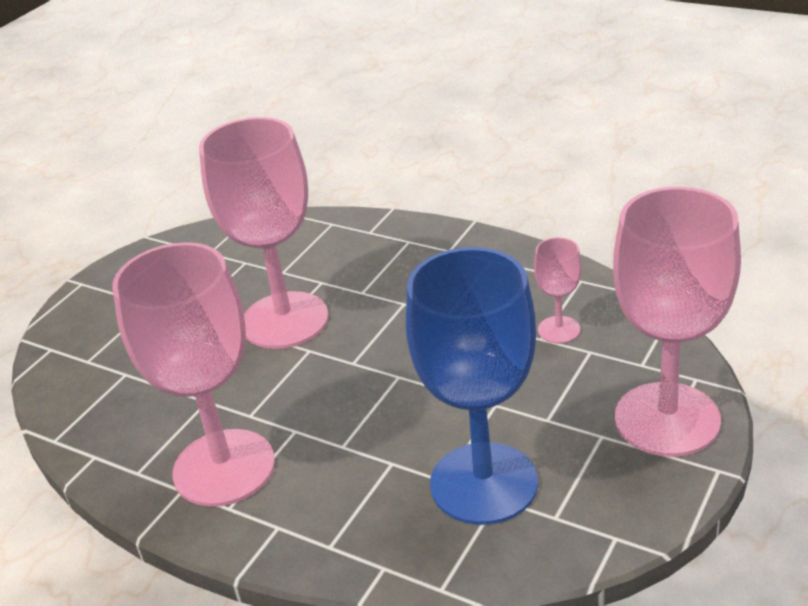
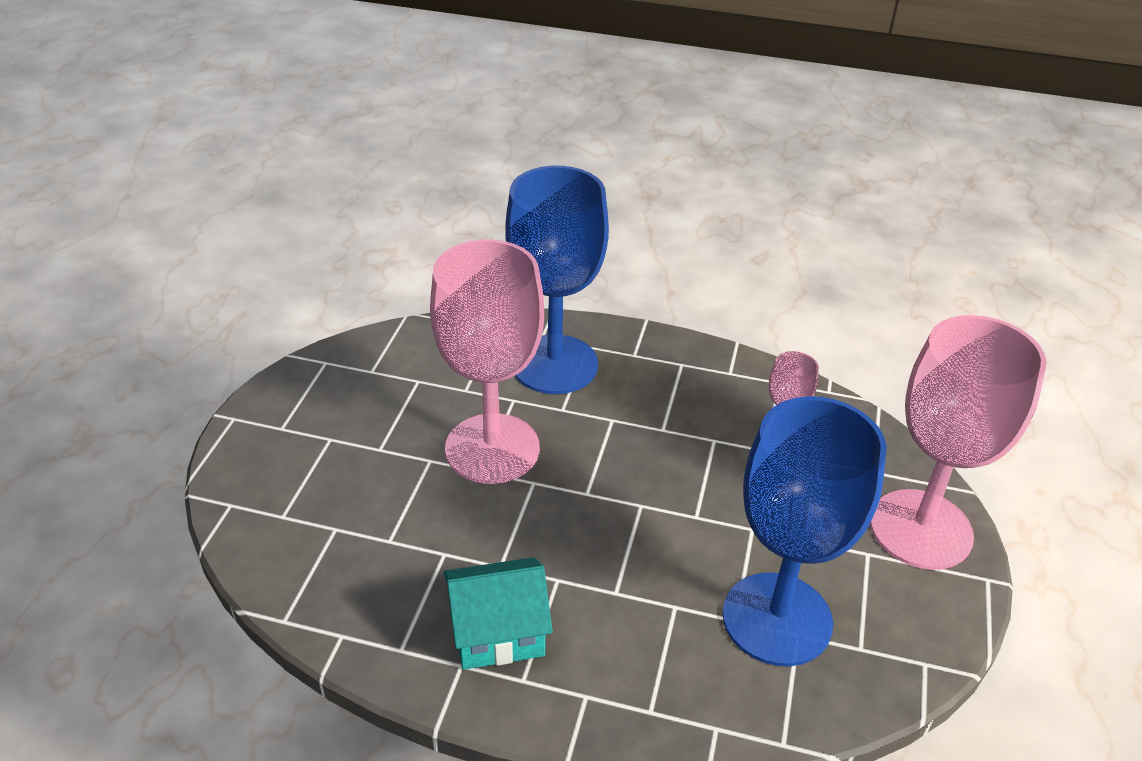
camera: 20 degrees left, 5 degrees up
(224, 468) = (498, 632): pink goblet -> turquoise house
(371, 255) = (554, 364): none -> blue goblet

